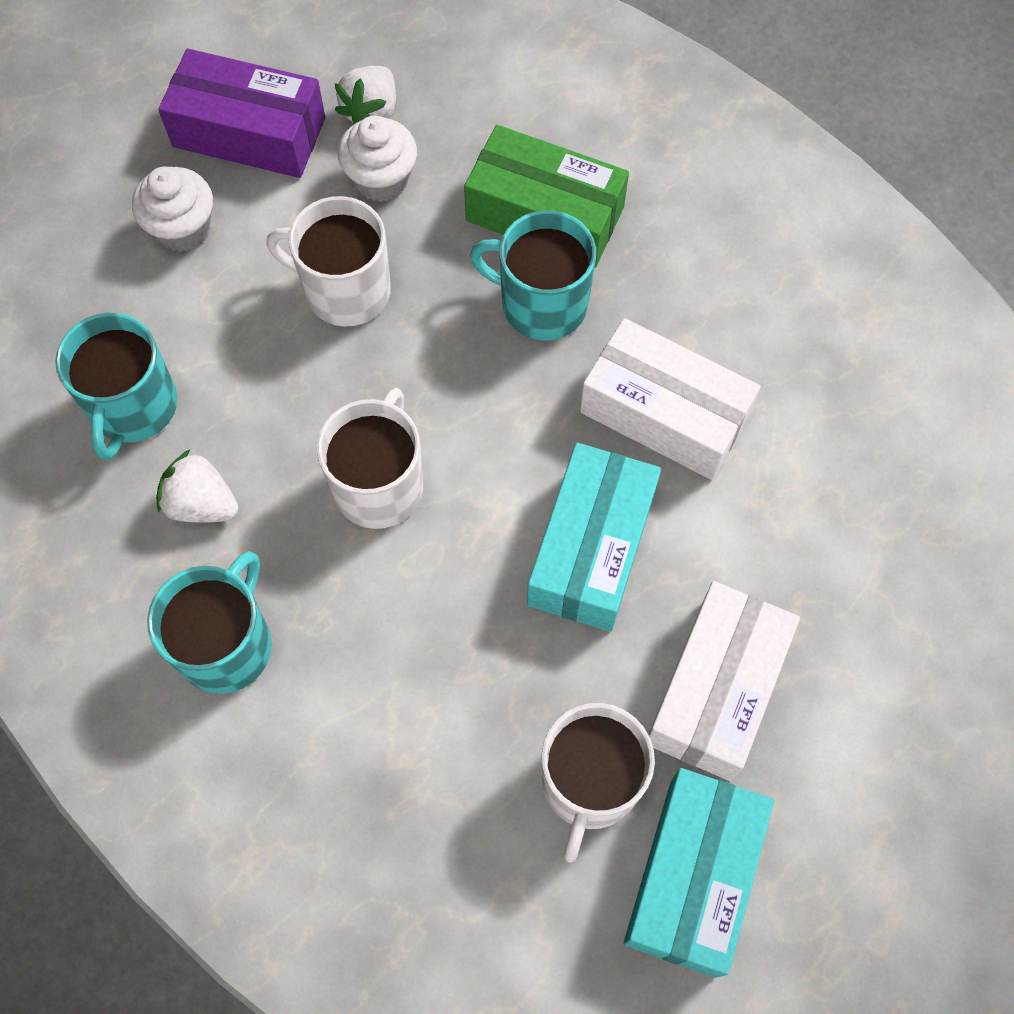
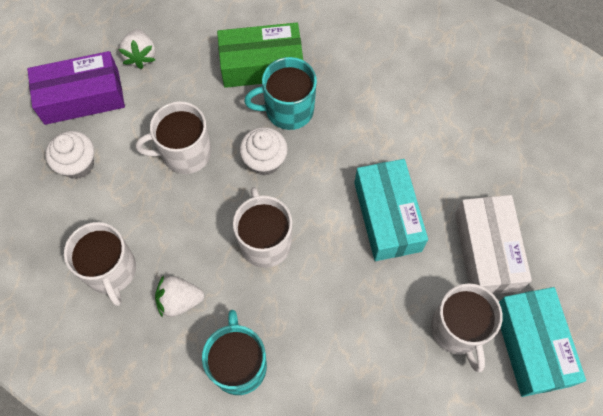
camera: 30 degrees left, 0 degrees up
(133, 407) = (111, 271): turquoise mug -> white mug
(381, 179) = (167, 87): white cupcake -> white cupcake (264, 161)
(664, 413) = (380, 133): white box -> none

